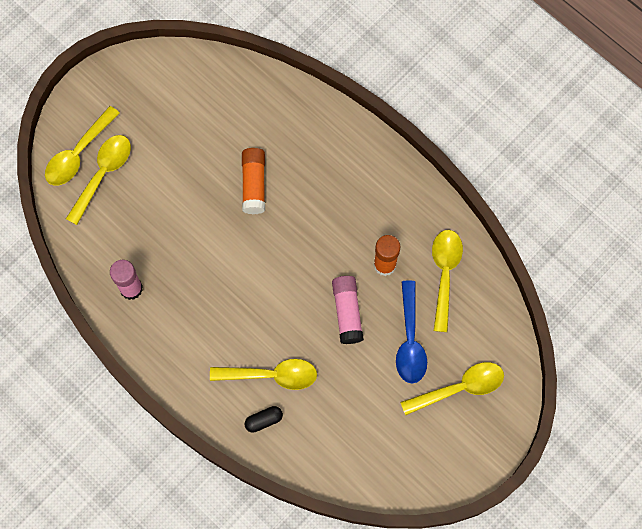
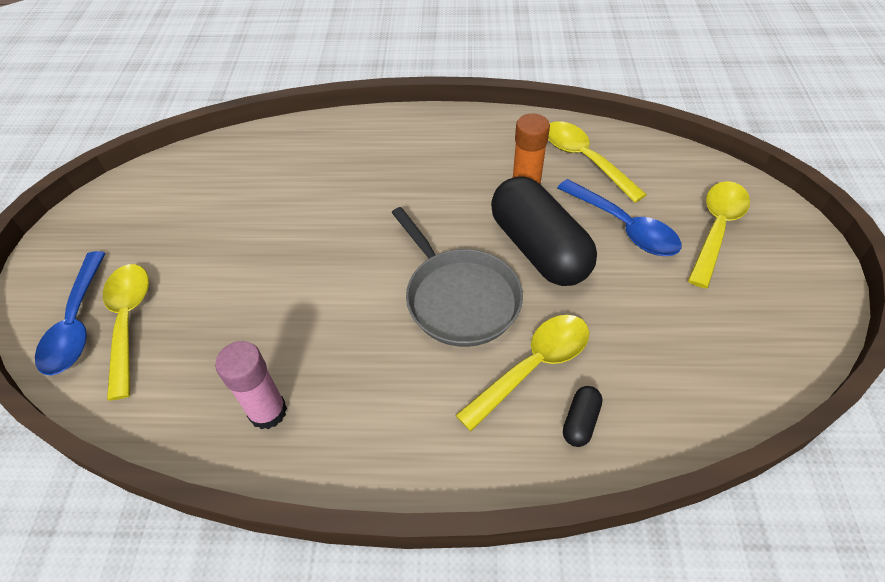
camera: 40 degrees left, 20 degrees down
(78, 153) = (77, 324): yellow spoon -> blue spoon
(254, 184) = (324, 216): orange glue stick -> none
(274, 305) = (459, 298): none -> grey pan
(347, 312) = (539, 249): pink glue stick -> black capsule

